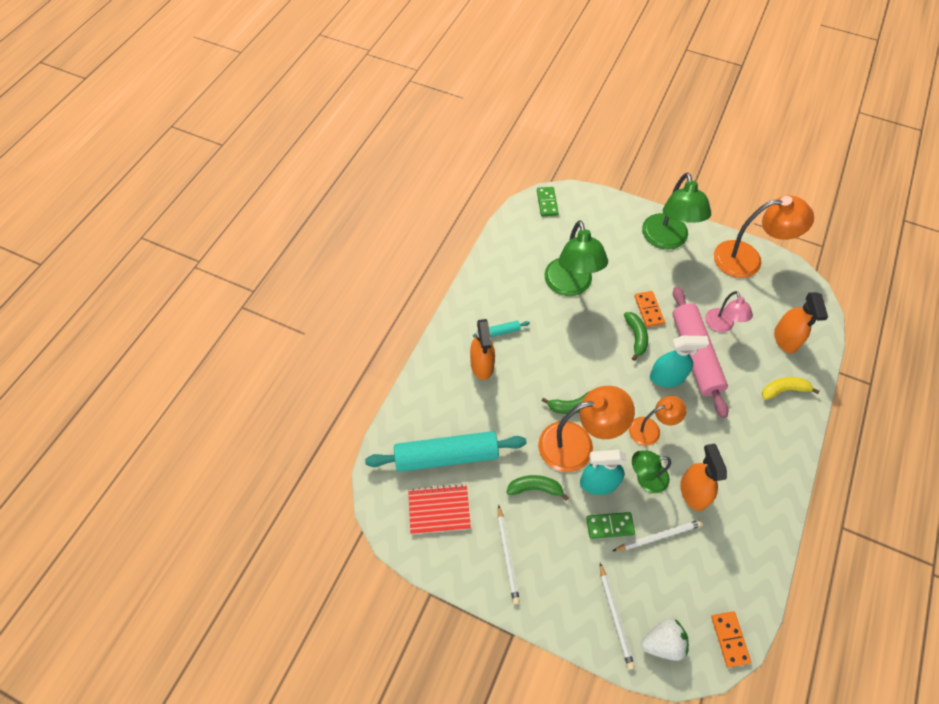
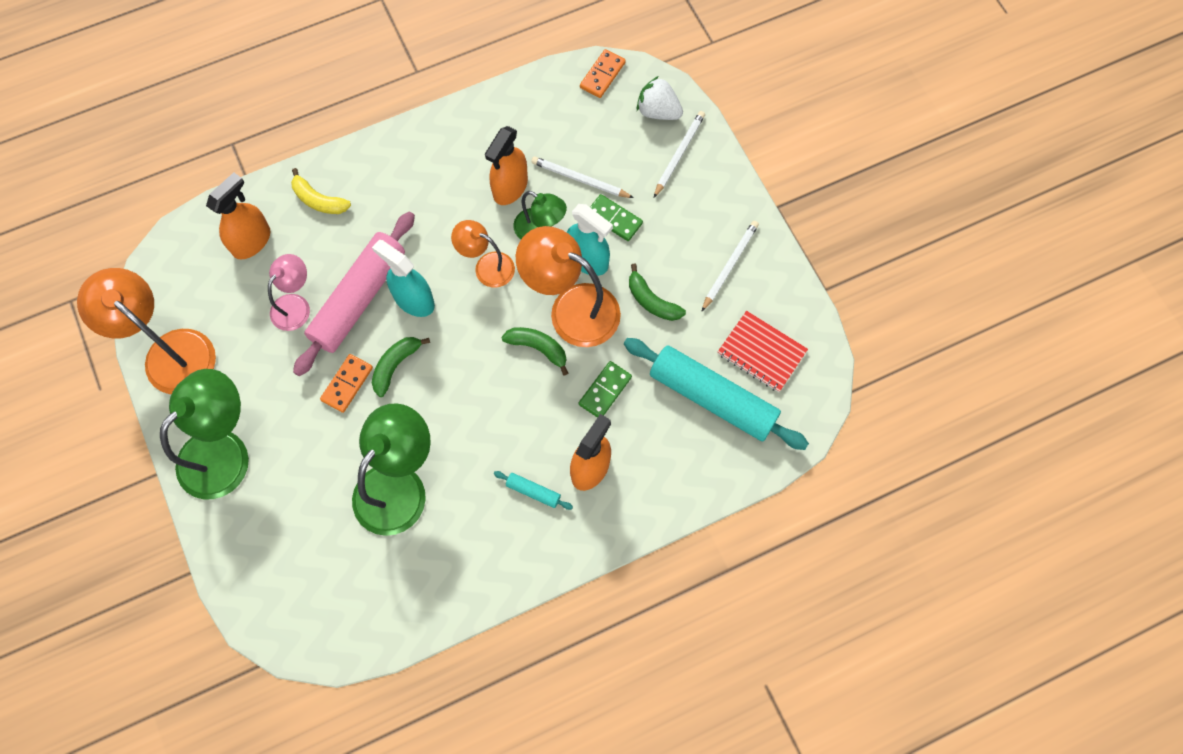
camera: 140 degrees left, 10 degrees up
(547, 203) = (300, 632): green domino -> green domino (605, 391)

